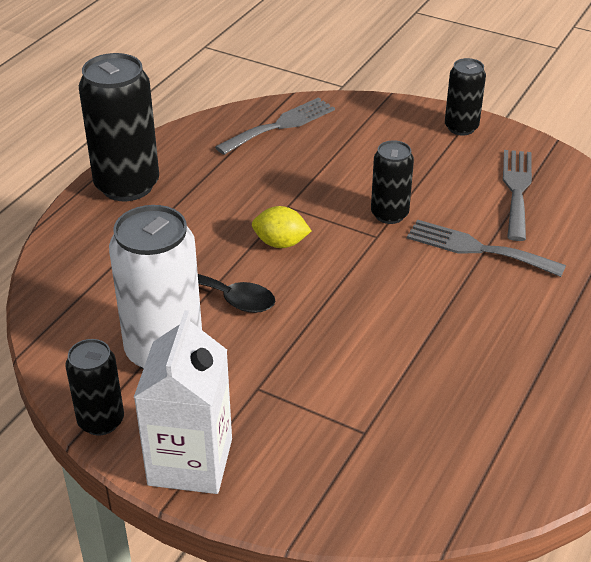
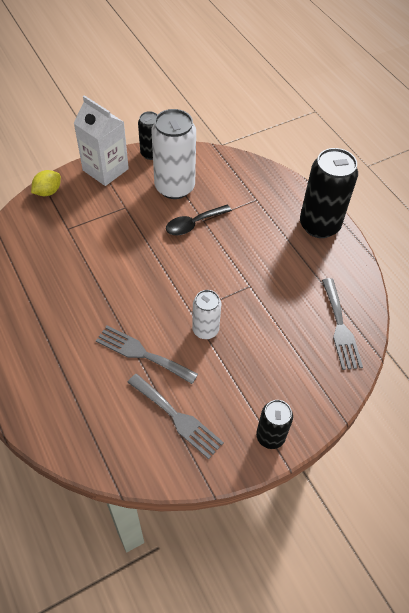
camera: 120 degrees right, 15 degrees up
(280, 243) = (218, 265): yellow lemon -> yellow lemon (48, 192)
(389, 214) = (205, 330): black can -> white can
(477, 248) = (142, 353): grey fork -> grey fork turned 120 degrees counterclockwise

